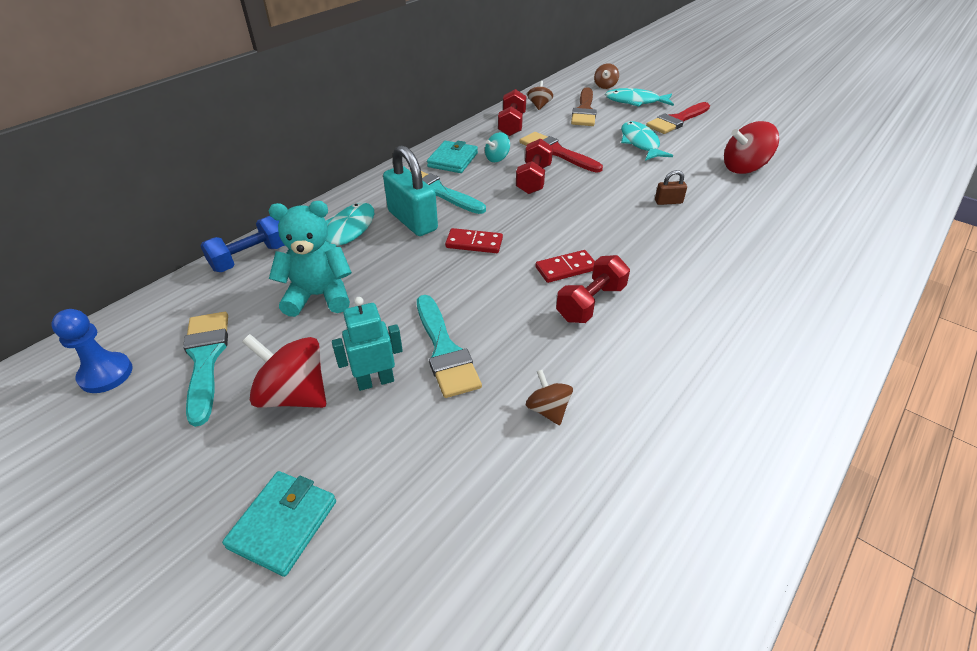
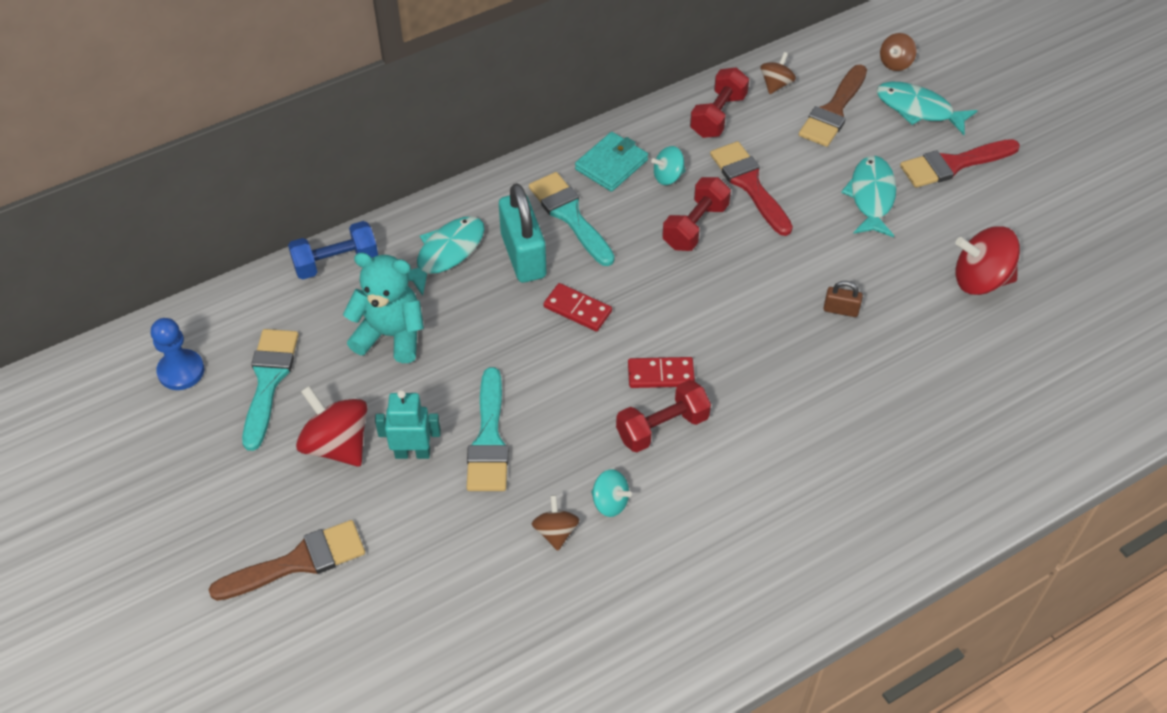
camera: 20 degrees right, 10 degrees up
(283, 524) = (298, 561): turquoise wallet -> brown brush
(582, 370) = (610, 502): none -> turquoise spinning top

